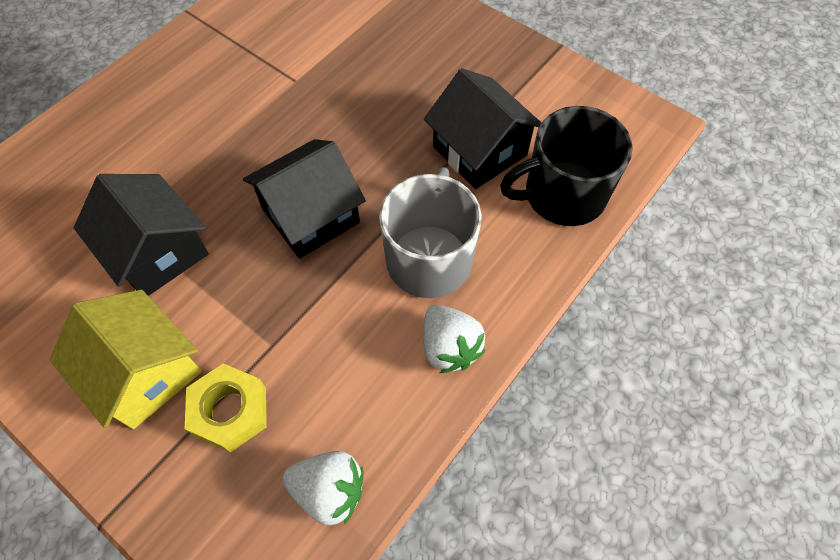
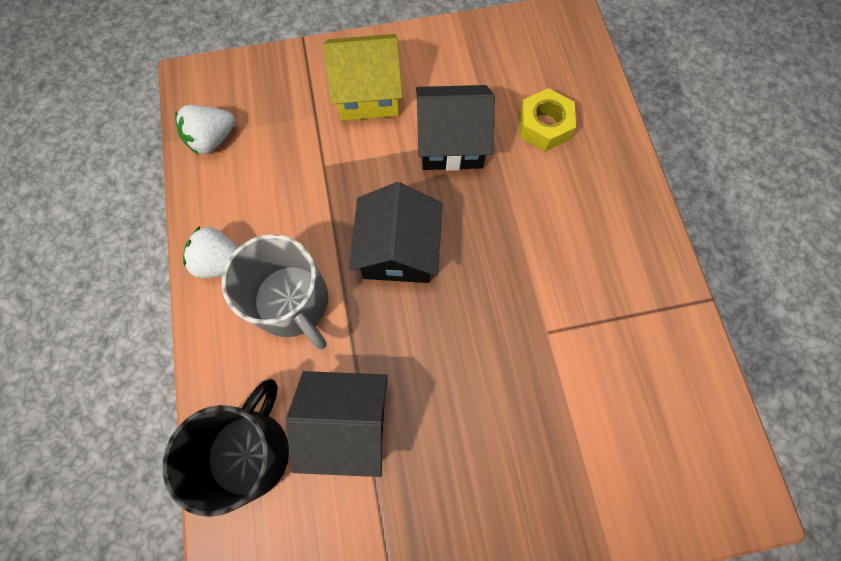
camera: 130 degrees right, 10 degrees up
(230, 411) = (303, 121): yellow nut -> yellow nut (544, 126)

